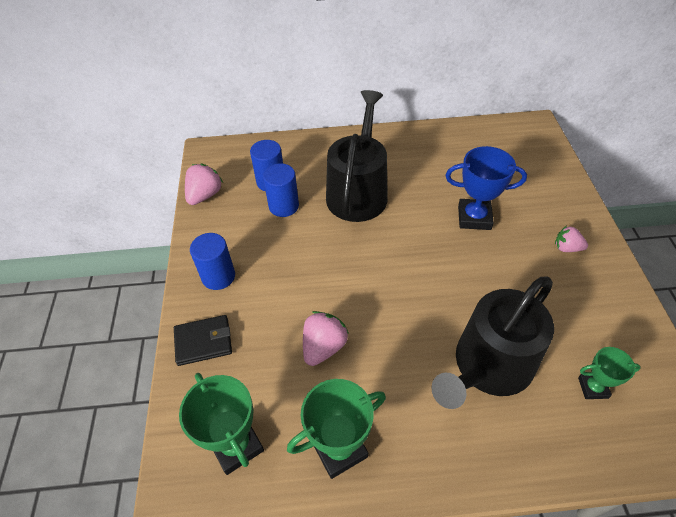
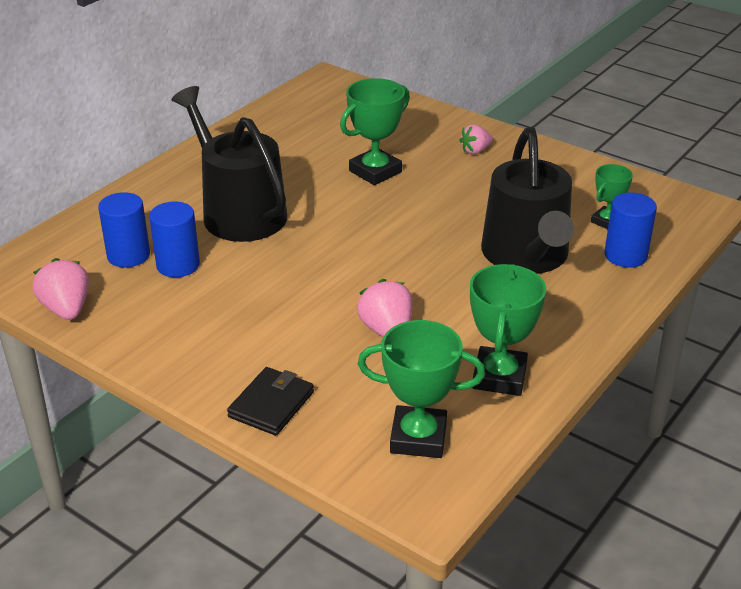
camera: 50 degrees left, 15 degrees down
(218, 276) = (202, 355): blue cylinder -> blue cylinder (625, 255)
(474, 217) = (375, 171): blue trophy -> green trophy

